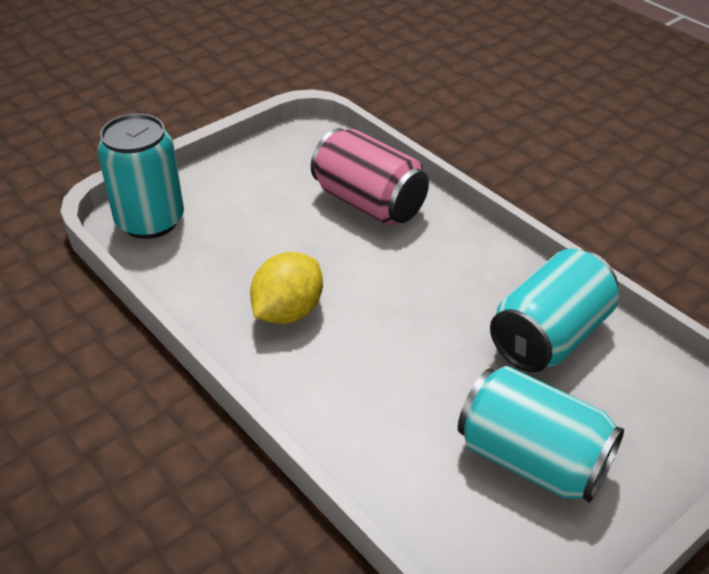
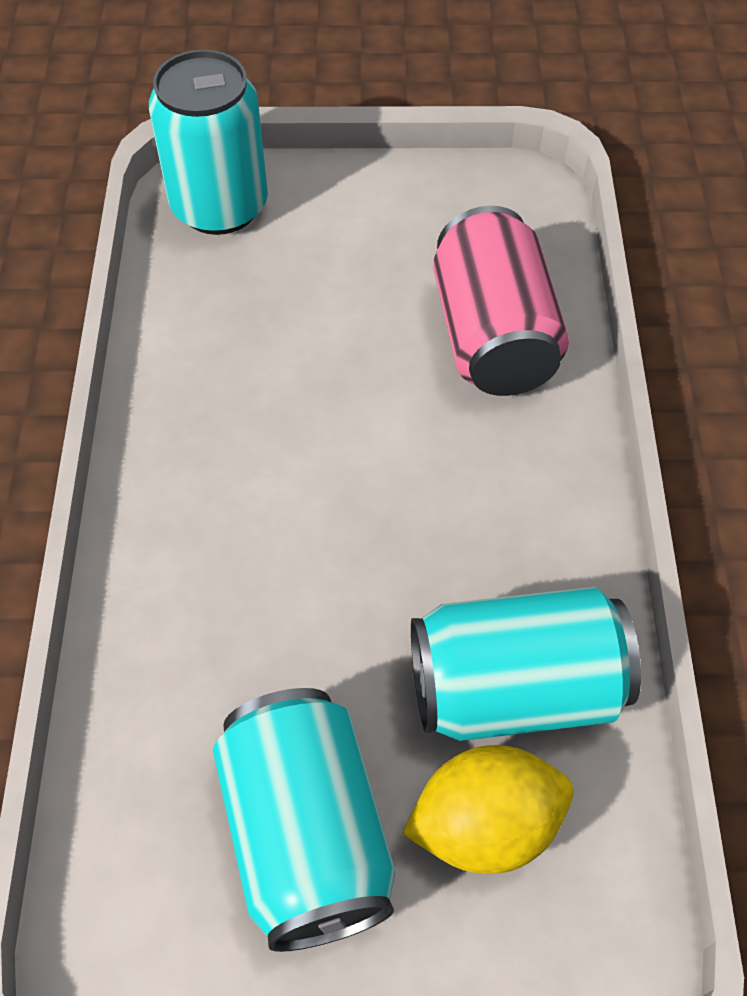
camera: 40 degrees right, 15 degrees up
(288, 312) = (243, 428): yellow lemon -> yellow lemon (485, 825)

